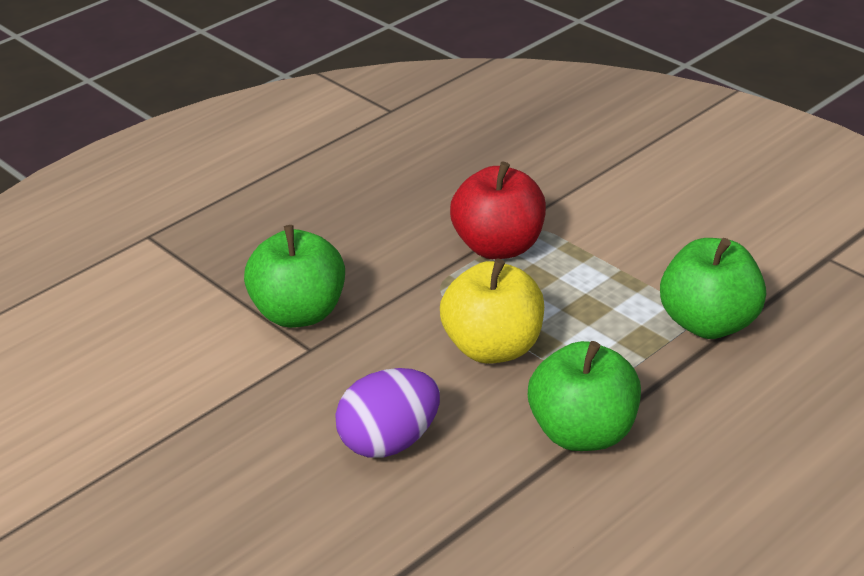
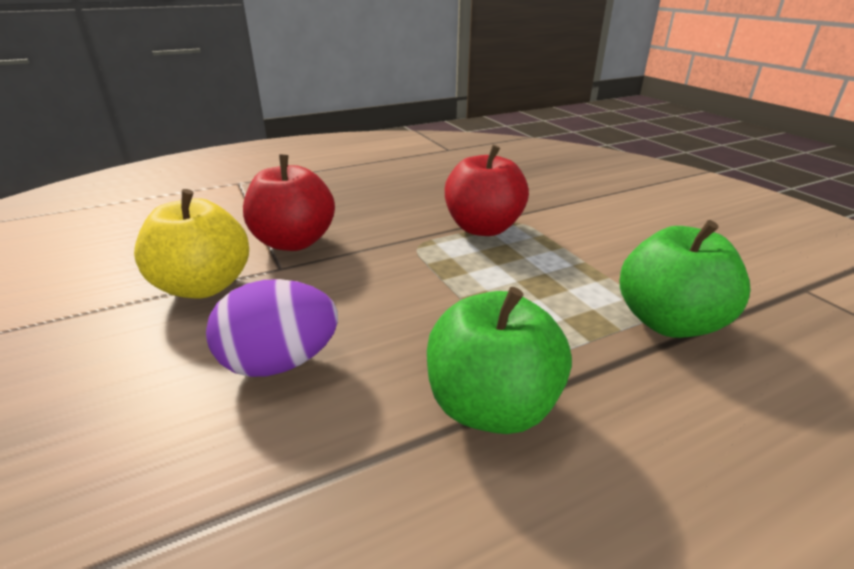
camera: 15 degrees right, 5 degrees down
(299, 313) = (294, 242): green apple -> red apple
(494, 348) = (437, 299): yellow apple -> yellow apple (204, 286)

